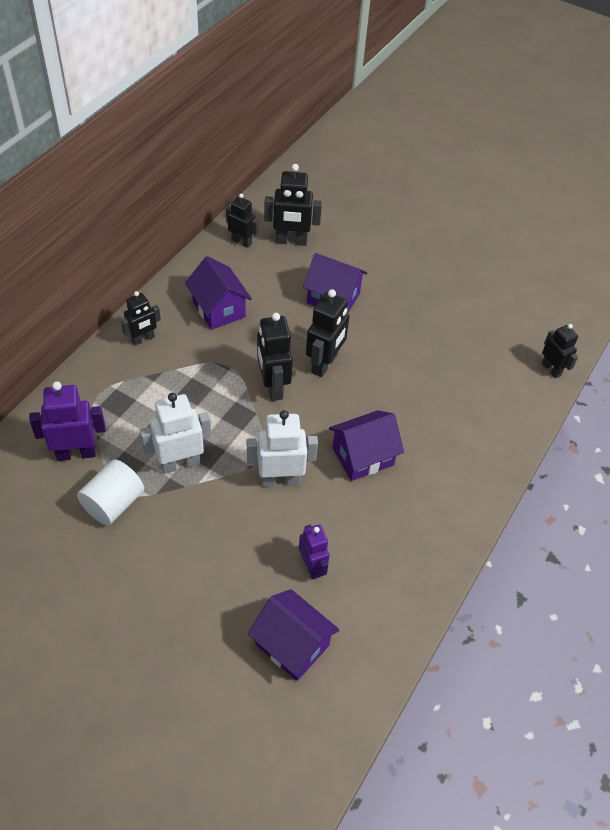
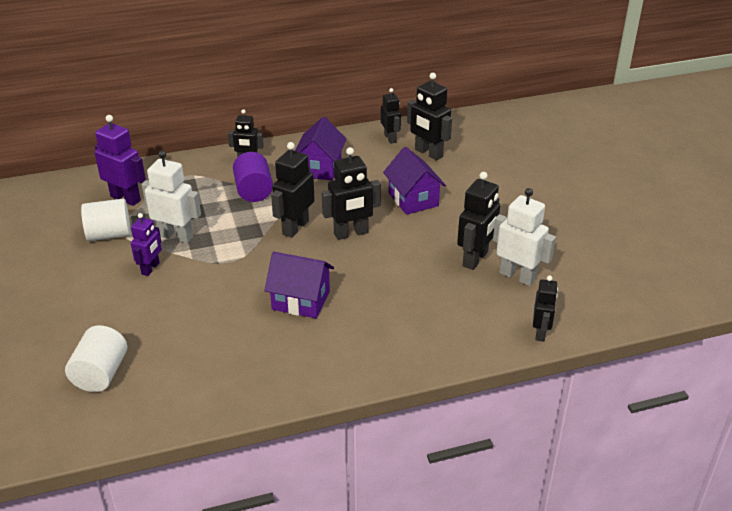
camera: 45 degrees right, 15 degrees down
(190, 370) = (254, 191): none -> purple cylinder
(280, 479) = (225, 281): white robot -> white robot (517, 276)
(292, 645) = (100, 374): purple house -> white cylinder
(312, 566) = (175, 340): purple robot -> purple robot (151, 268)
(441, 330) = (475, 259): none -> black robot

